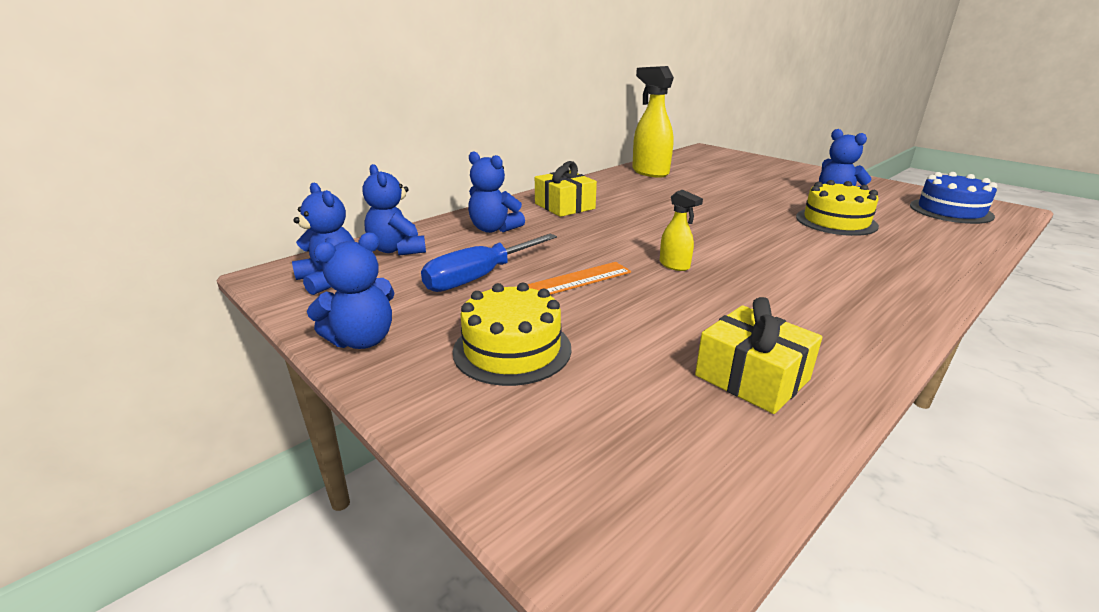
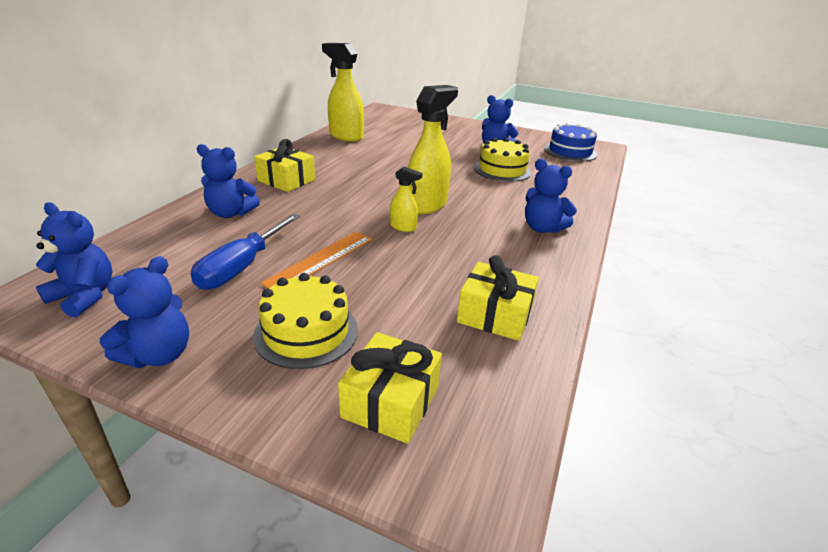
camera: 25 degrees left, 5 degrees up
(397, 250) = (142, 250): blue teddy bear -> blue teddy bear (542, 228)
(570, 441) = (390, 401): none -> yellow gift
(716, 247) = (427, 205): none -> yellow spray bottle

